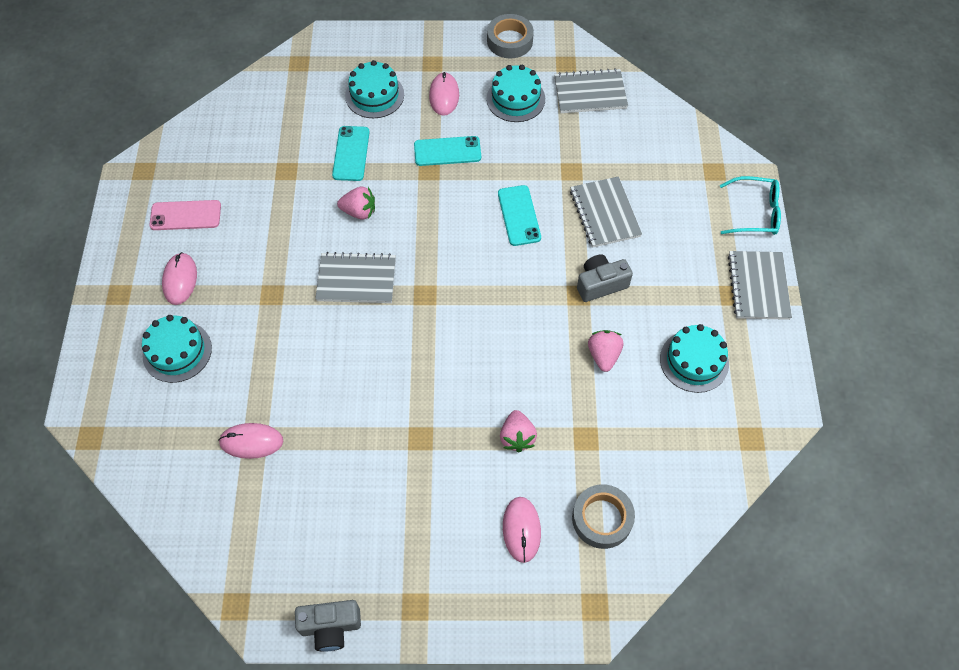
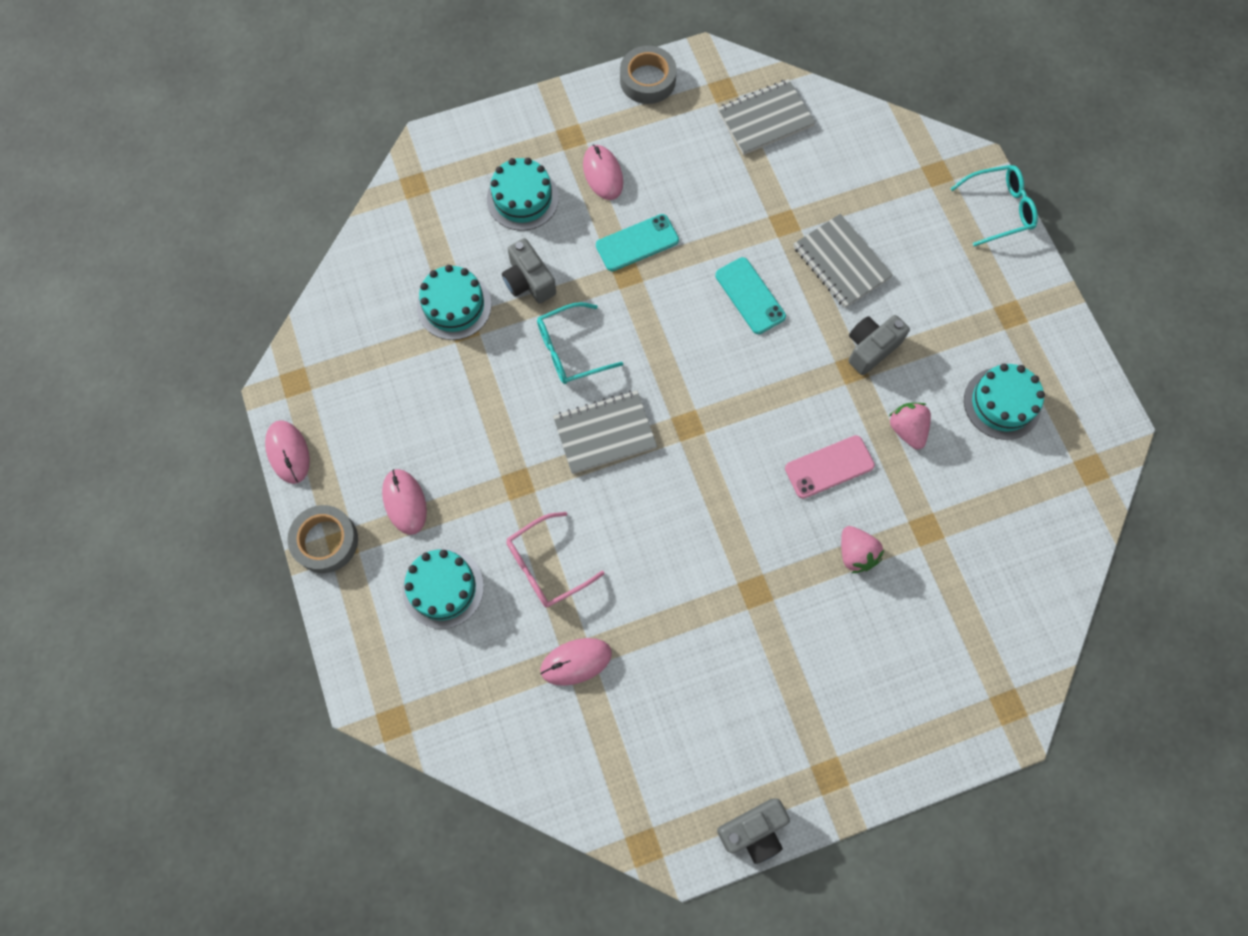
camera: 20 degrees left, 10 degrees up
(185, 215) = (372, 421): pink phone -> pink phone (829, 467)
(264, 362) = (546, 566): none -> pink glasses
(351, 153) = (529, 281): turquoise phone -> grey camera
(359, 211) = (570, 350): pink strawberry -> turquoise glasses
(515, 99) = (685, 152): turquoise cake -> turquoise cake (454, 305)
(521, 530) = (902, 653): pink mouse -> pink mouse (288, 452)
(602, 519) = (978, 611): grey tape -> grey tape (325, 541)
(758, 286) = (1034, 295): grey notebook -> none

